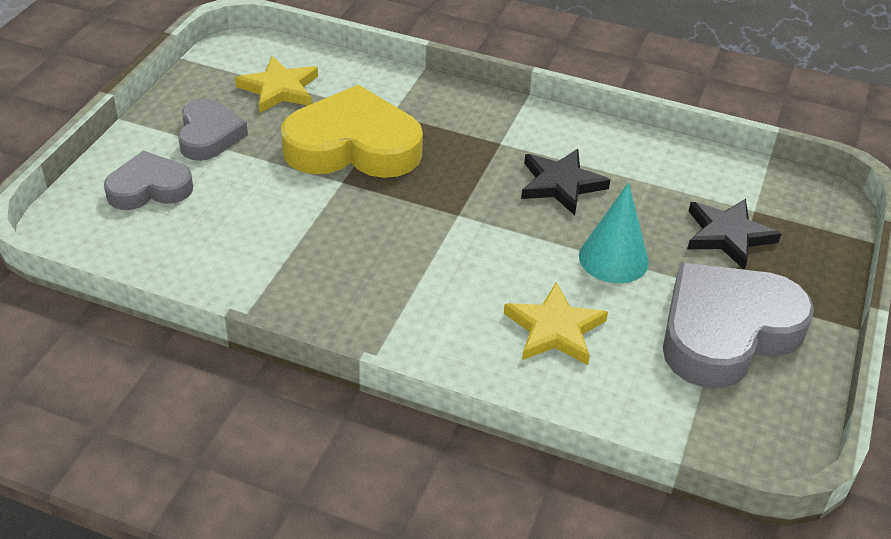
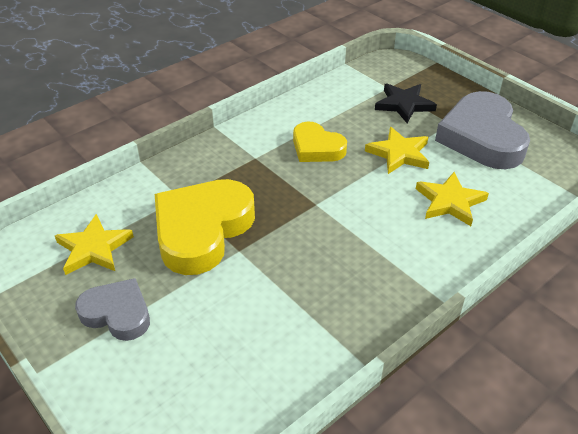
camera: 60 degrees left, 0 degrees up
(149, 188) = (158, 378): grey heart -> none
(561, 184) = (316, 148): black star -> yellow heart
(613, 258) = (399, 154): turquoise cone -> yellow star

